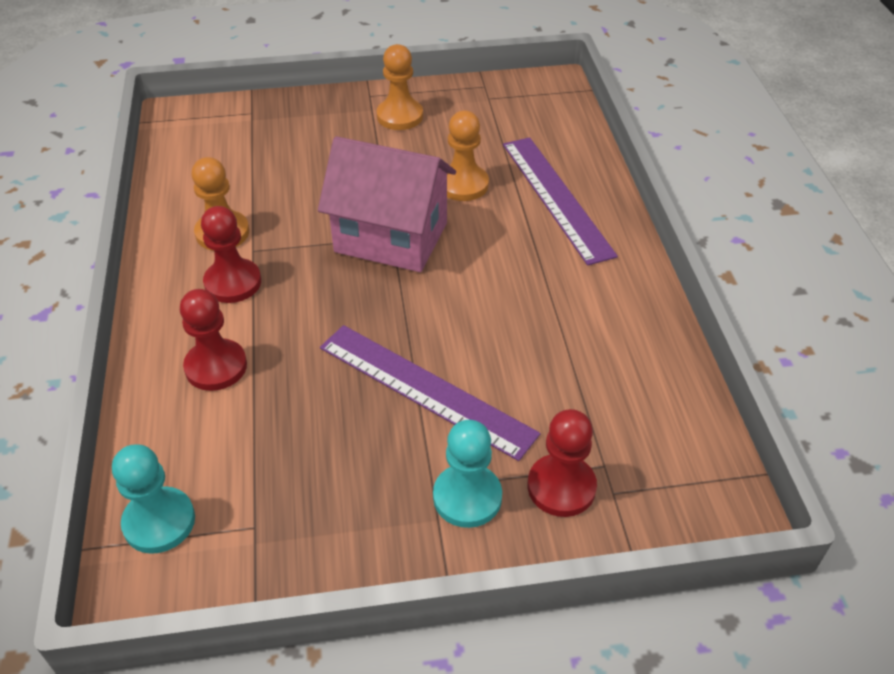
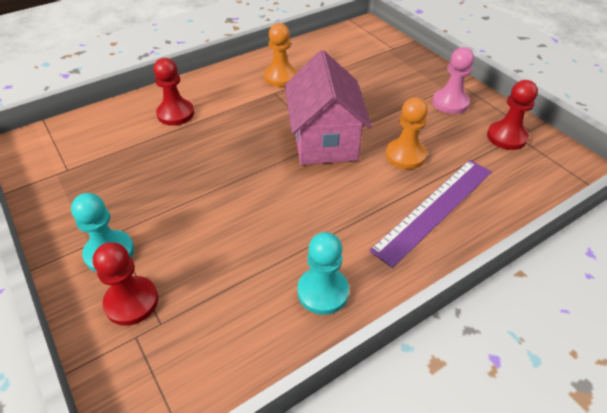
camera: 65 degrees right, 0 degrees up
(159, 522) = (63, 136): turquoise pawn -> turquoise pawn (323, 292)
(233, 283) = (243, 95): red pawn -> red pawn (506, 137)
(400, 116) = (450, 103): orange pawn -> pink pawn
(425, 389) = (194, 202): purple ruler -> none

